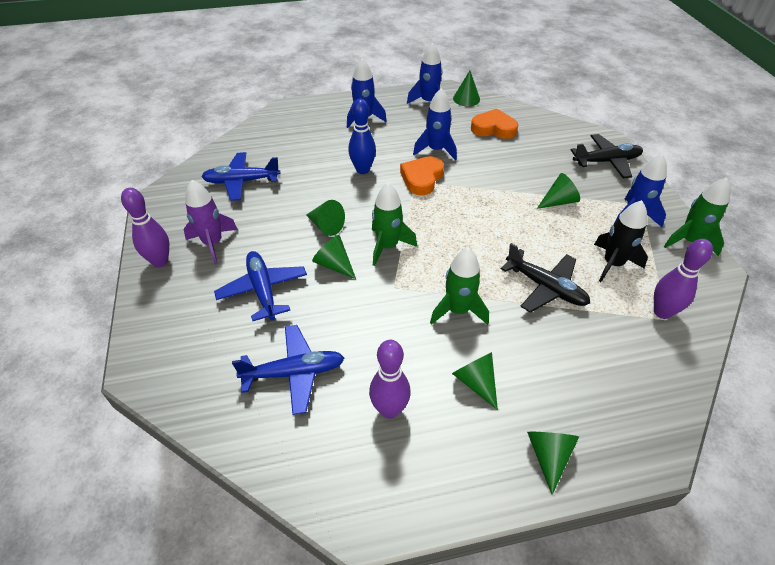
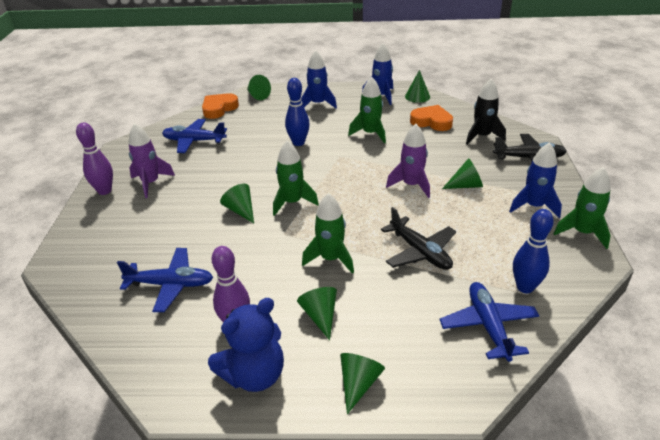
camera: 15 degrees right, 10 degrees down
(263, 290) = (174, 221): blue plane -> blue plane (488, 326)
(326, 226) = (247, 181): green cone -> green cone (257, 95)
(422, 178) = (347, 154): orange heart -> orange heart (219, 109)
(436, 150) = (370, 133): blue rocket -> green rocket
(436, 468) = (254, 375): none -> blue teddy bear
(504, 208) = (411, 185): none -> purple rocket
(612, 264) = (494, 242): black rocket -> black rocket (482, 136)
(662, 312) = (525, 287): purple bowling pin -> blue bowling pin

